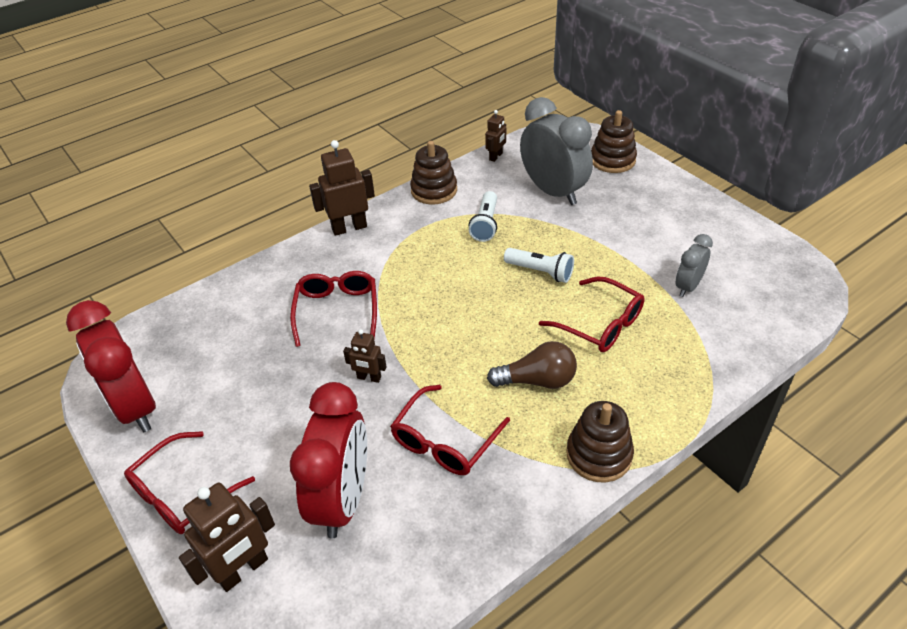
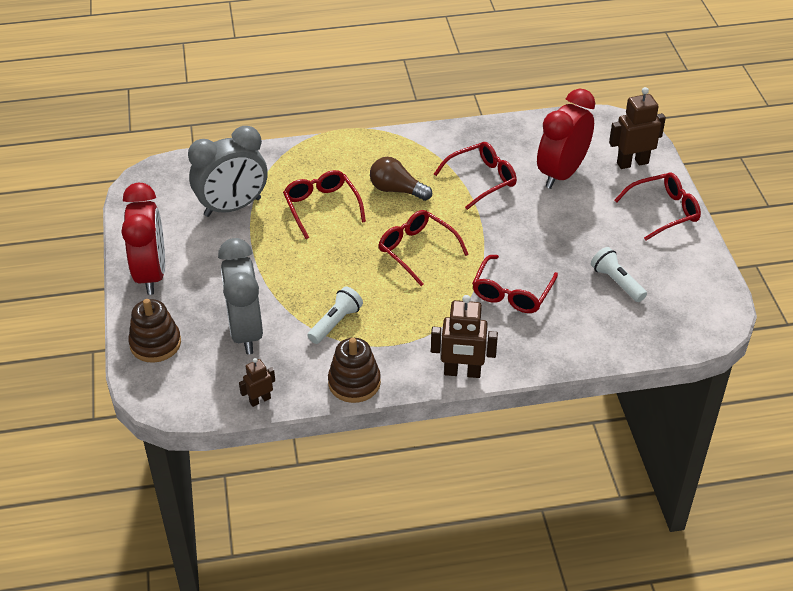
camera: 155 degrees left, 0 degrees up
(135, 407) = (693, 277): red clock -> red clock (151, 274)
(369, 378) = (511, 234): brown robot -> none
(462, 317) = (416, 250): none -> red glasses
(540, 272) = (328, 261): white flashlight -> white flashlight (616, 282)
(599, 455) = (394, 141): brown stacking toy -> none
(688, 286) = (232, 207): grey clock -> grey clock, size x1.91

